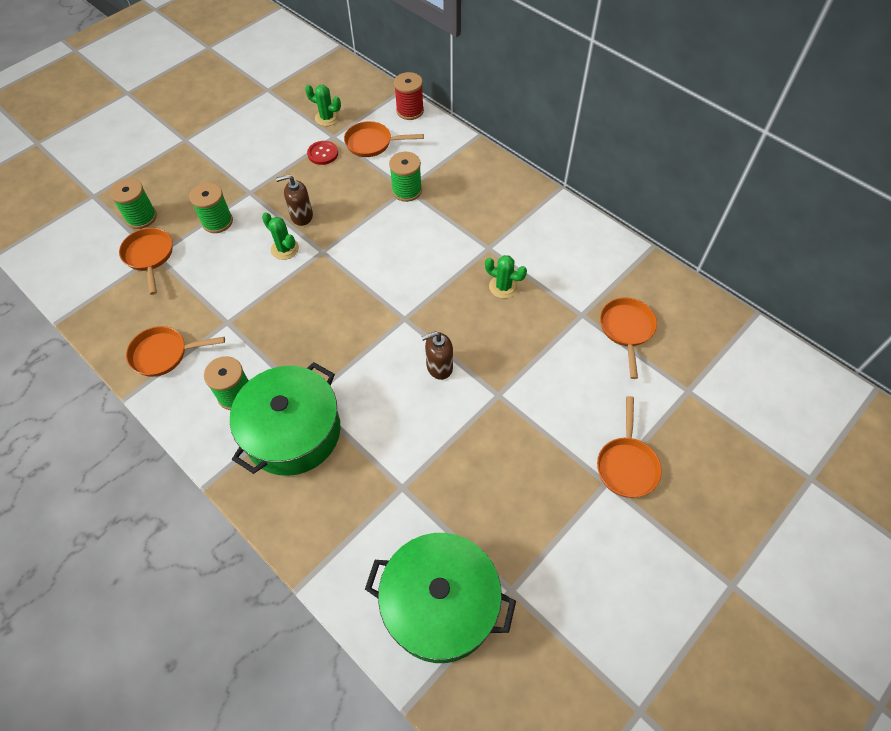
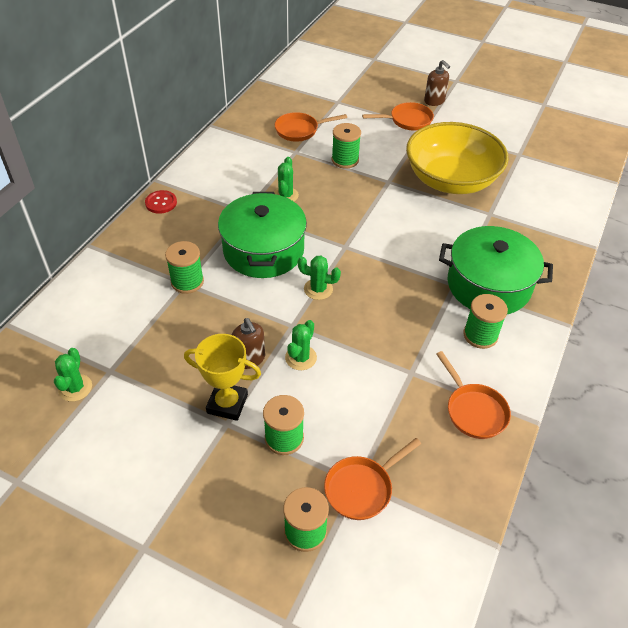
camera: 110 degrees left, 10 degrees down
(266, 195) = (227, 404): none -> yellow trophy
(323, 154) = (143, 371): red button -> red button (161, 203)
(356, 280) = (318, 289): none -> green cactus
(372, 143) = (117, 330): orange pan -> none
(410, 111) = (54, 310): red spool -> none
(439, 367) = (381, 216): brown soap dispenser -> brown soap dispenser (434, 101)
(440, 604) = (550, 180): green pot -> green pot (263, 250)
(480, 468) = (451, 180): none -> yellow bowl
(553, 361) = (345, 160): none -> green spool

